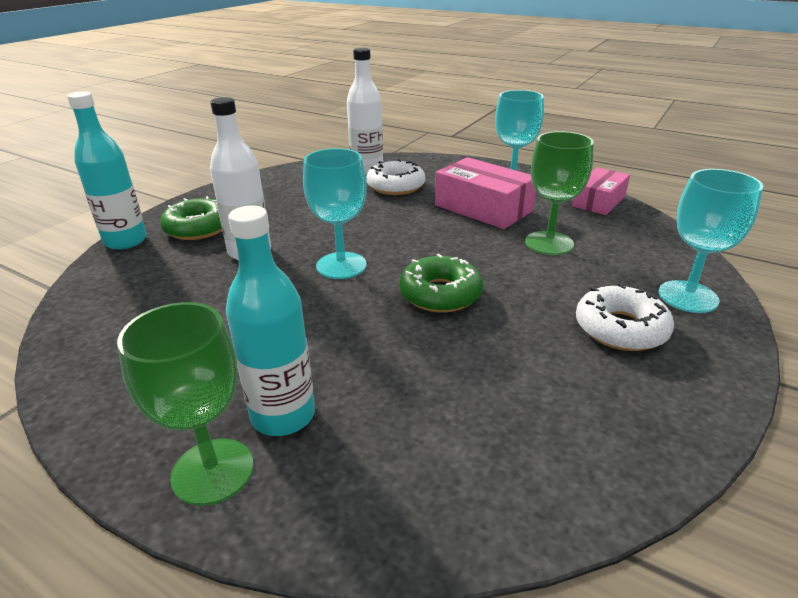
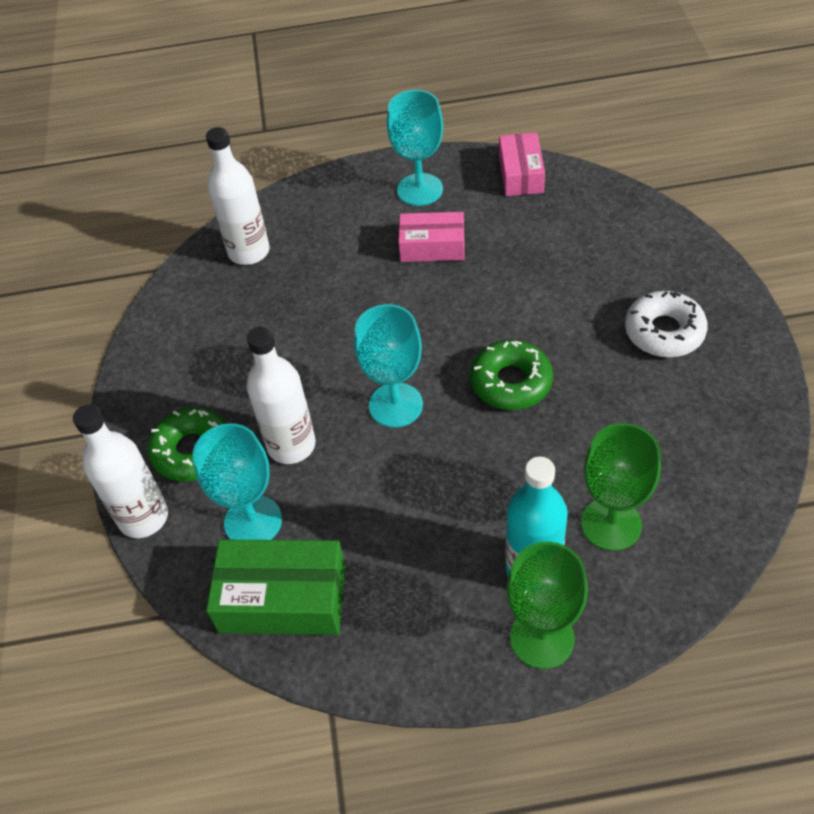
camera: 35 degrees left, 20 degrees up
(112, 319) = (283, 598): none -> green box
(126, 241) = (143, 517): turquoise bottle -> white bottle
(396, 186) = (312, 262): white donut -> none
(483, 208) = (432, 246): pink box -> pink box, size x0.67
(549, 243) = (533, 263): green goblet -> green goblet (611, 524)
(688, 296) = (680, 265): turquoise goblet -> turquoise goblet (253, 521)

